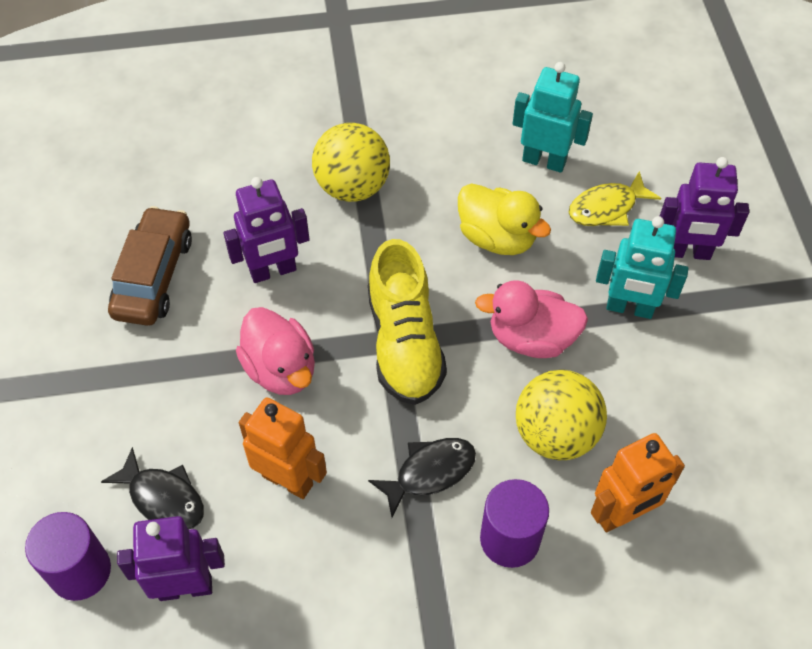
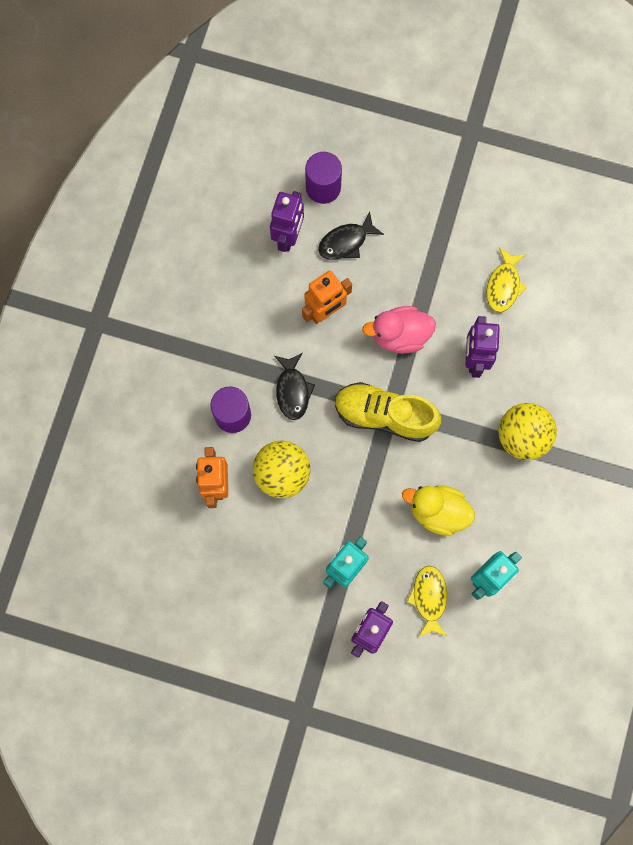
camera: 115 degrees right, 20 degrees up
(154, 276) = (503, 285): brown car -> yellow fish
(497, 237) = (437, 511): yellow duck -> yellow duck turned 45 degrees clockwise
(531, 338) = (352, 494): pink duck -> none

